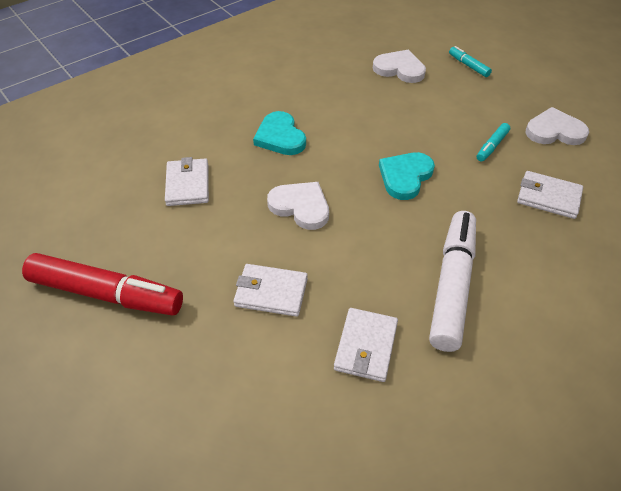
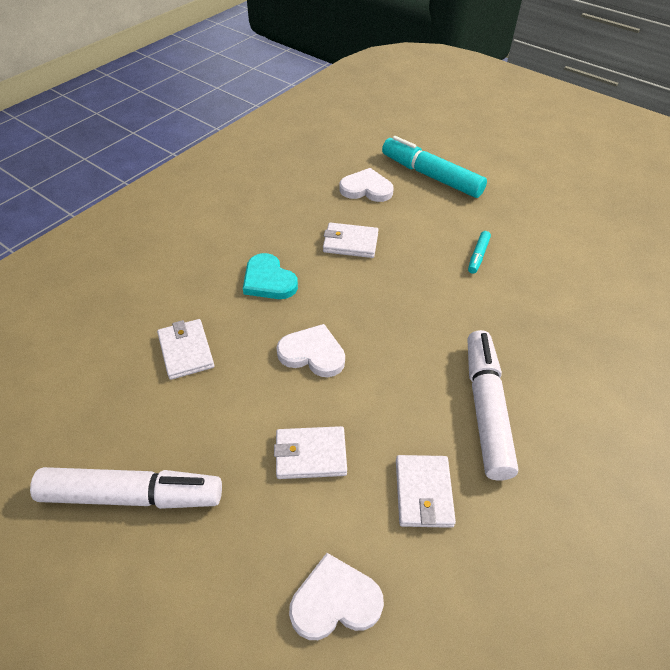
camera: 15 degrees left, 0 degrees up
(106, 294) = (132, 496): red marker -> white marker
(405, 177) = (406, 302): turquoise heart -> none
(468, 65) = (431, 176): turquoise marker -> turquoise marker, size x2.25
(548, 197) = (545, 299): white wallet -> white wallet (350, 243)
(554, 131) = (529, 231): white heart -> white heart (335, 601)

